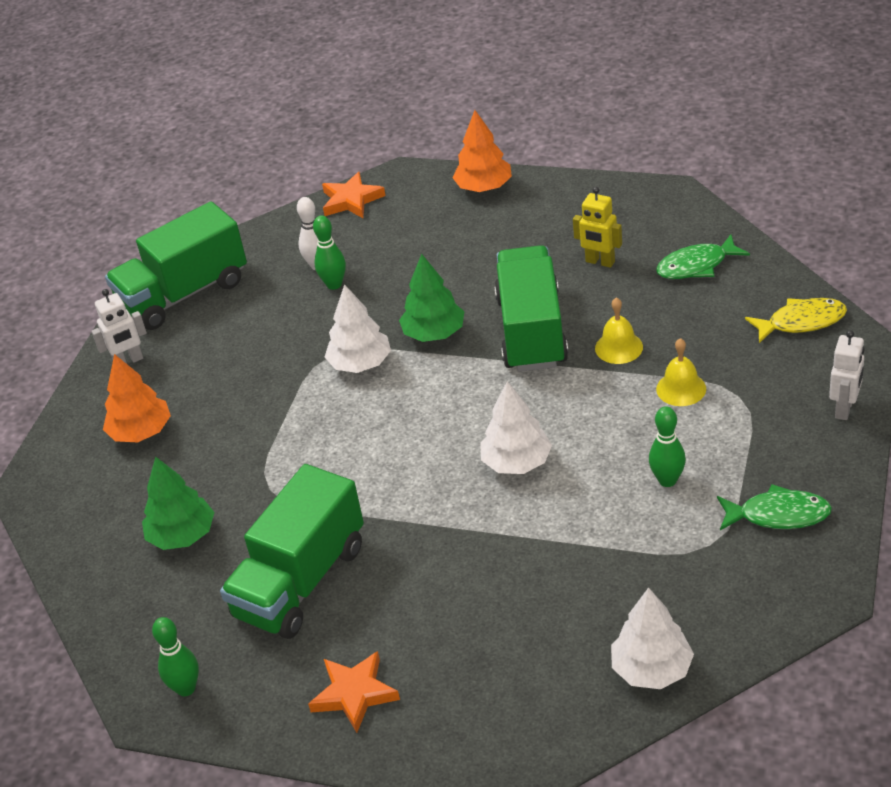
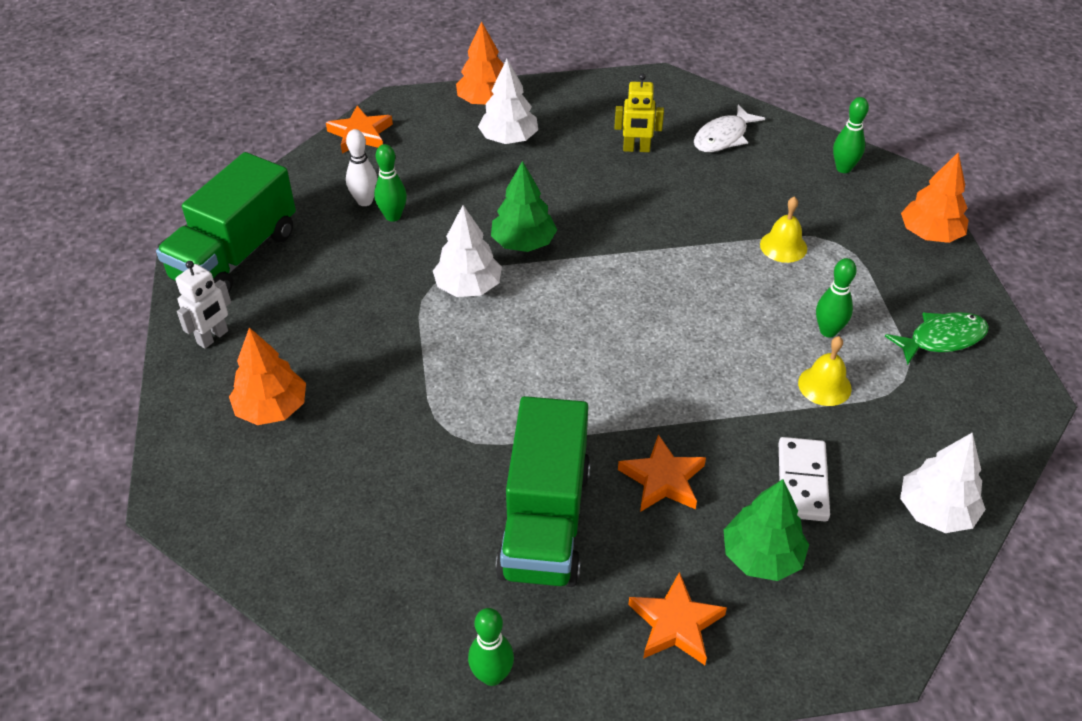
camera: 30 degrees left, 5 degrees up
(182, 535) = (385, 507): green tree -> green tree (761, 556)
(422, 574) = (663, 479): none -> orange star
(517, 462) = (682, 347): white tree -> white tree (509, 139)
(532, 331) = (615, 222): green truck -> none
(545, 609) = (802, 481): none -> white domino
(619, 347) = (704, 221): yellow bell -> yellow bell (824, 385)
(696, 266) = (723, 137): green fish -> white fish
(801, 322) = (843, 168): yellow fish -> green bowling pin
(844, 409) = (929, 234): white robot -> orange tree

